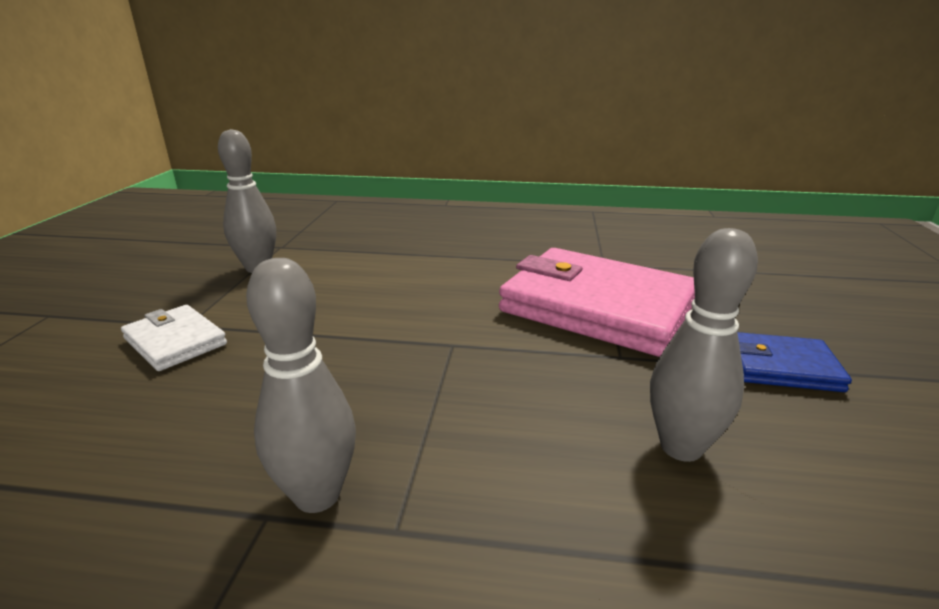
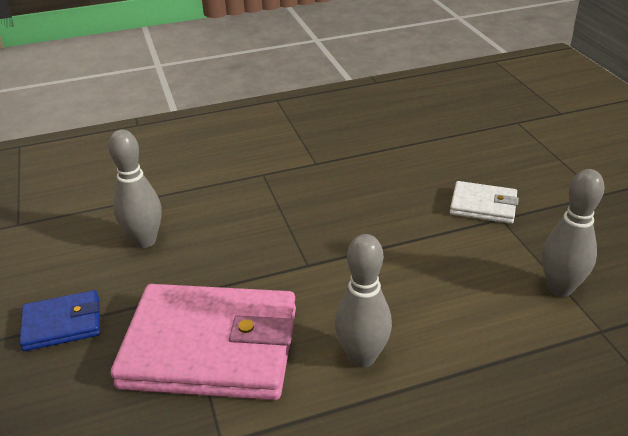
camera: 155 degrees right, 10 degrees up
(317, 495) = (303, 173): grey bowling pin -> grey bowling pin (362, 357)

